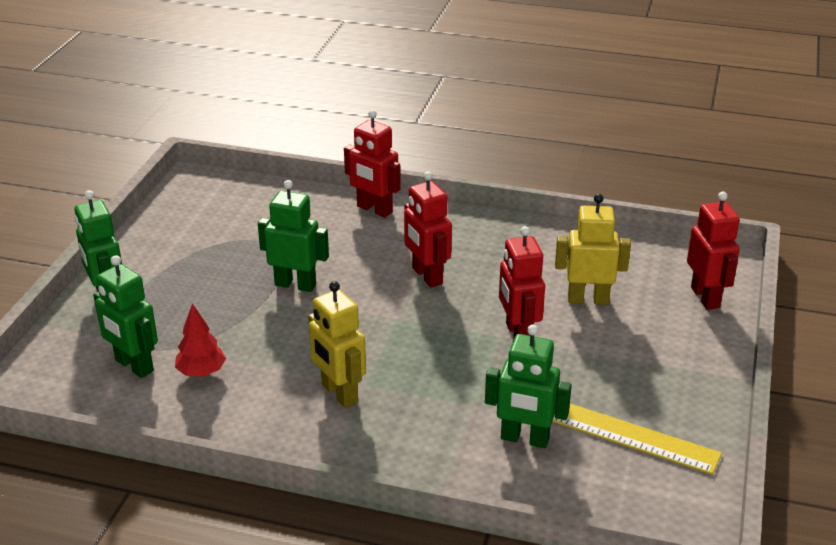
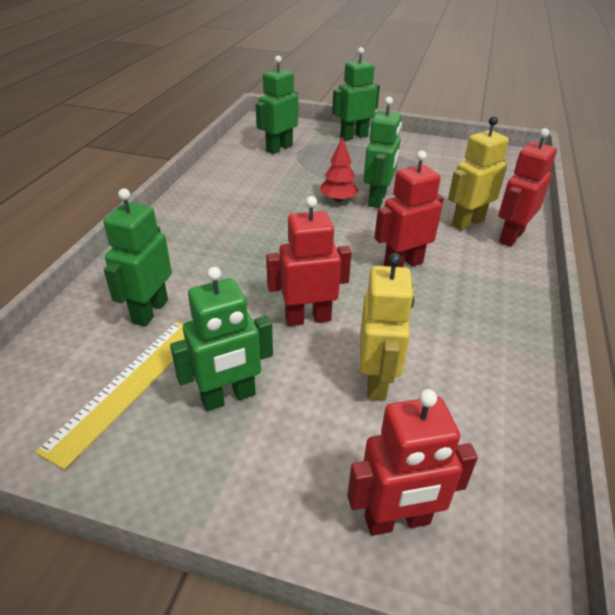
camera: 90 degrees right, 5 degrees up
(201, 372) = (269, 169): red tree -> red tree (338, 200)
(339, 393) = (236, 219): yellow robot -> yellow robot (467, 223)
(625, 375) = (228, 397): none -> green robot

